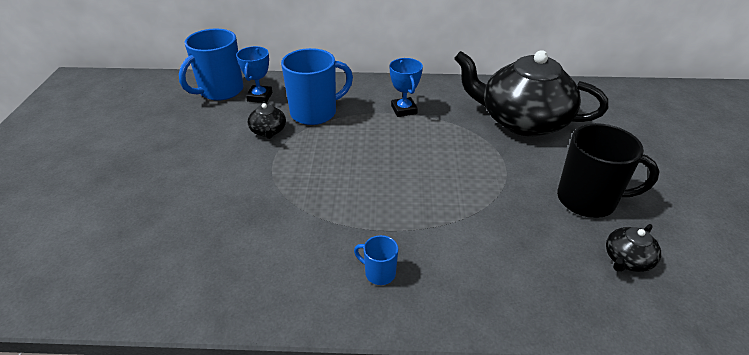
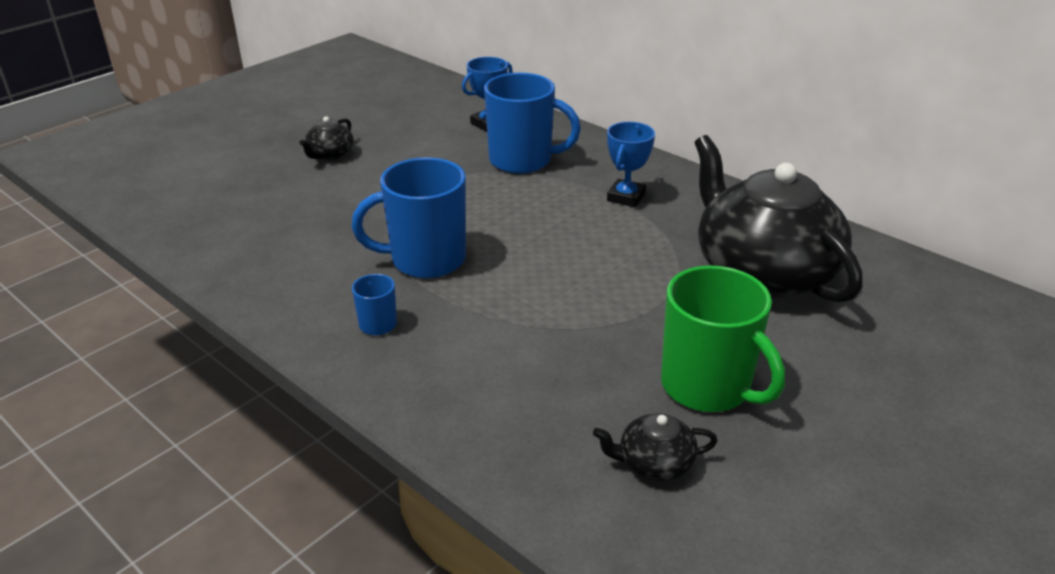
camera: 40 degrees right, 5 degrees down
(220, 91) = (458, 104): blue mug -> blue mug (425, 260)
(268, 131) = (452, 159): black teapot -> black teapot (330, 154)
(588, 200) = (707, 387): black mug -> green mug

